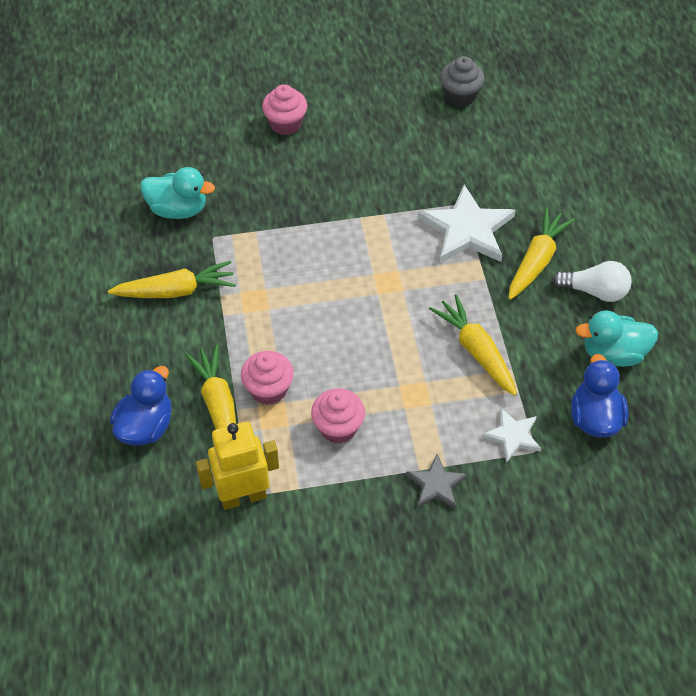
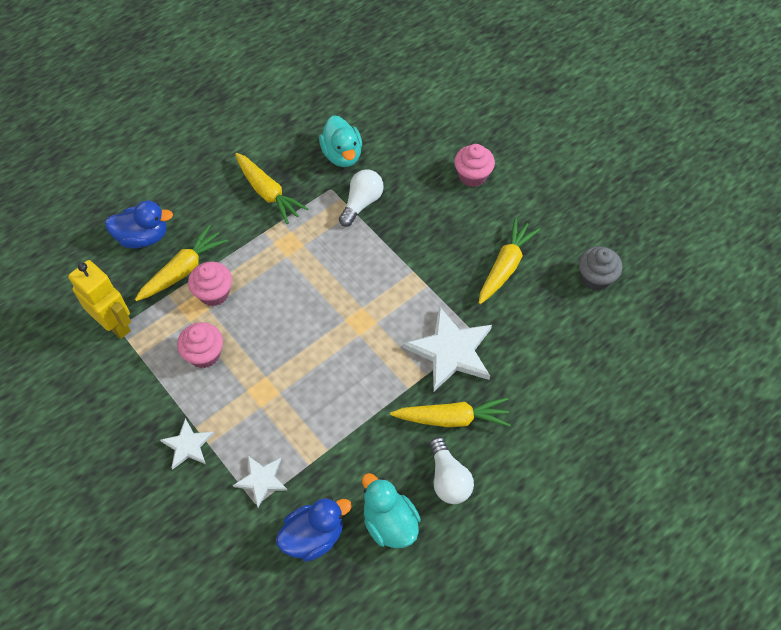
camera: 60 degrees right, 5 degrees up
(251, 220) = (361, 203): none -> white light bulb
(436, 484) = (188, 445): grey star -> white star
(476, 350) = (330, 414): yellow carrot -> yellow carrot (505, 266)

